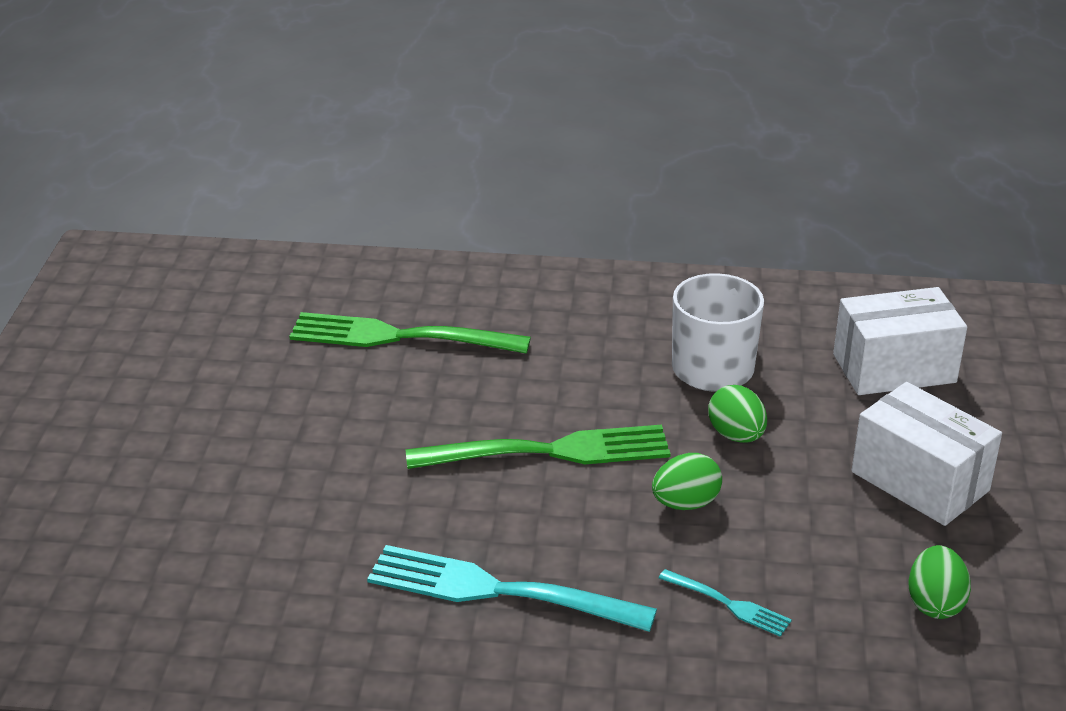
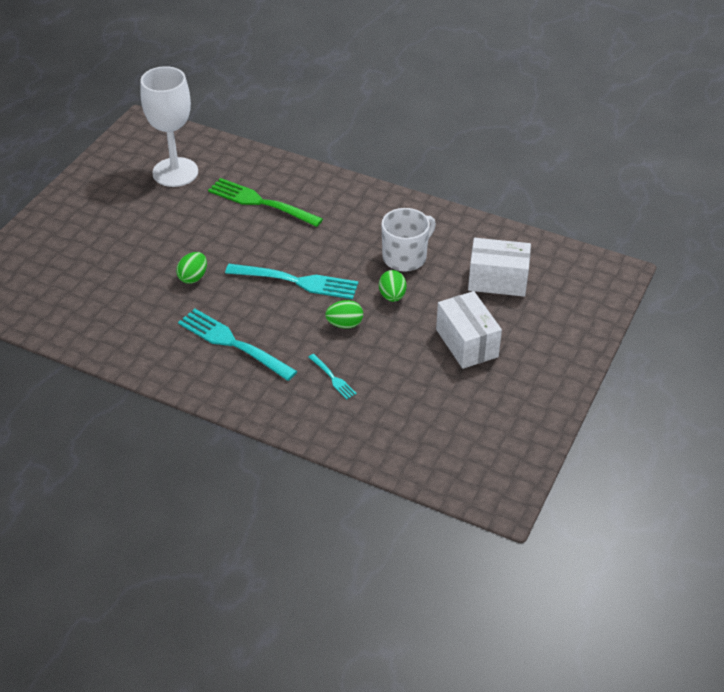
camera: 20 degrees right, 10 degrees up
(209, 321) = (175, 172): none -> white goblet
(548, 452) = (296, 281): green fork -> turquoise fork
(935, 603) = (429, 404): green egg -> green egg (193, 277)

